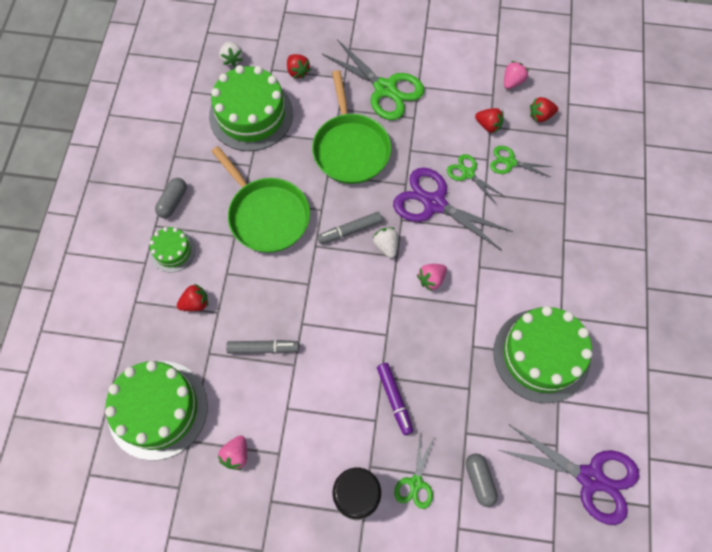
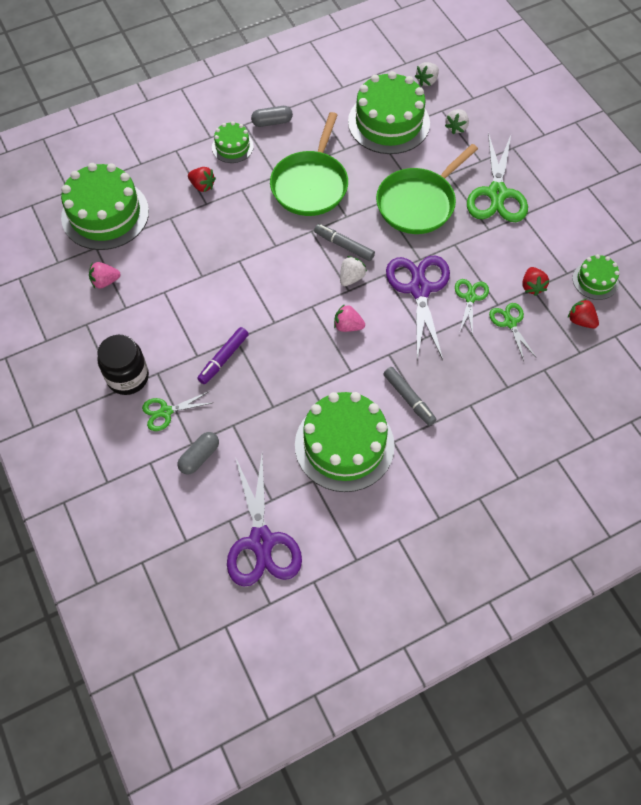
camera: 55 degrees right, 5 degrees down
(263, 348) = (199, 248): grey marker -> grey marker (409, 399)
(297, 71) = (456, 127): red strawberry -> white strawberry
(512, 82) = (595, 280): pink strawberry -> green cake

